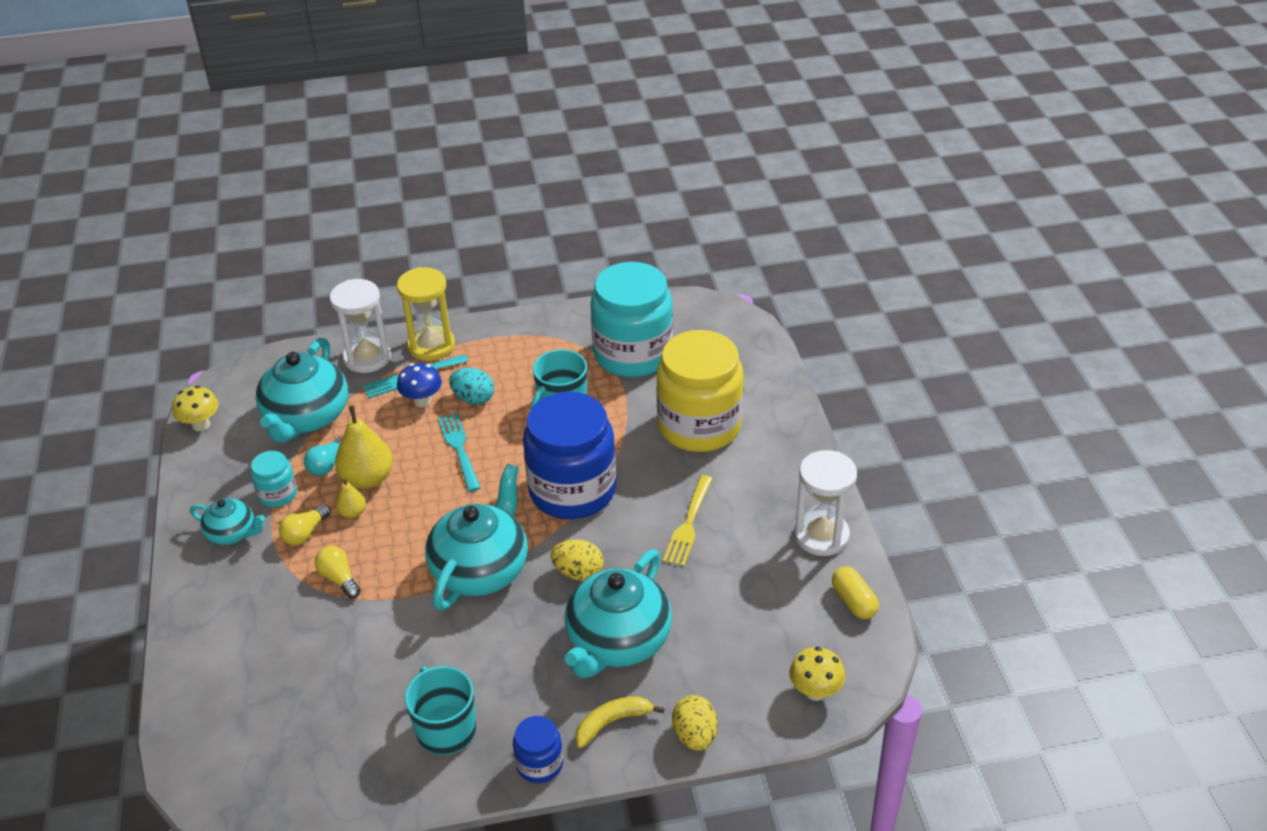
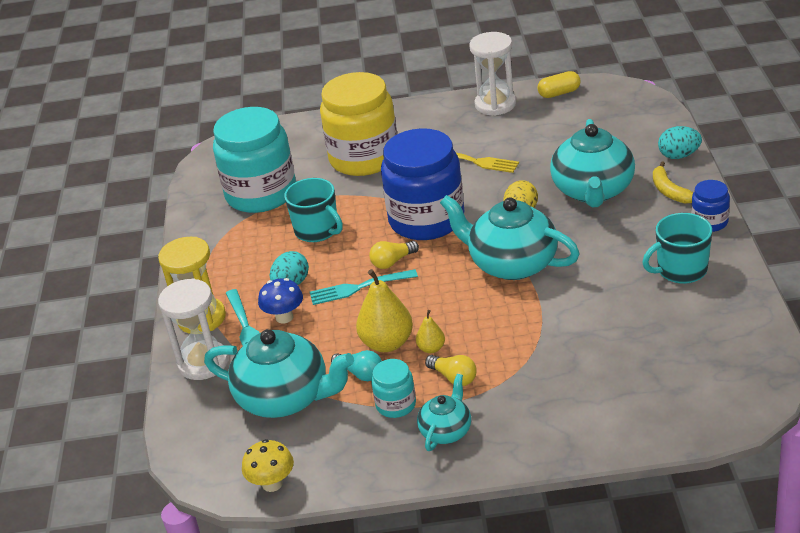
camera: 80 degrees left, 5 degrees down
(339, 578) = (515, 348): yellow light bulb -> yellow light bulb (392, 262)
(617, 641) = (593, 191): turquoise teapot -> turquoise teapot turned 60 degrees clockwise
(695, 735) = (679, 156): yellow egg -> turquoise egg
(815, 691) = (638, 109): yellow mushroom -> none

